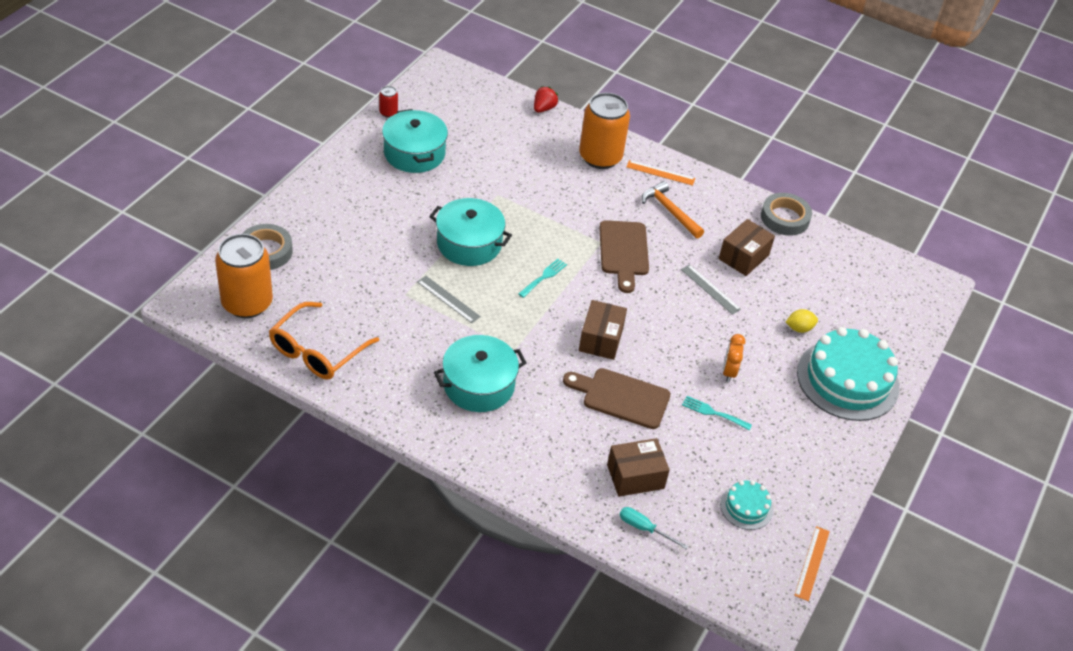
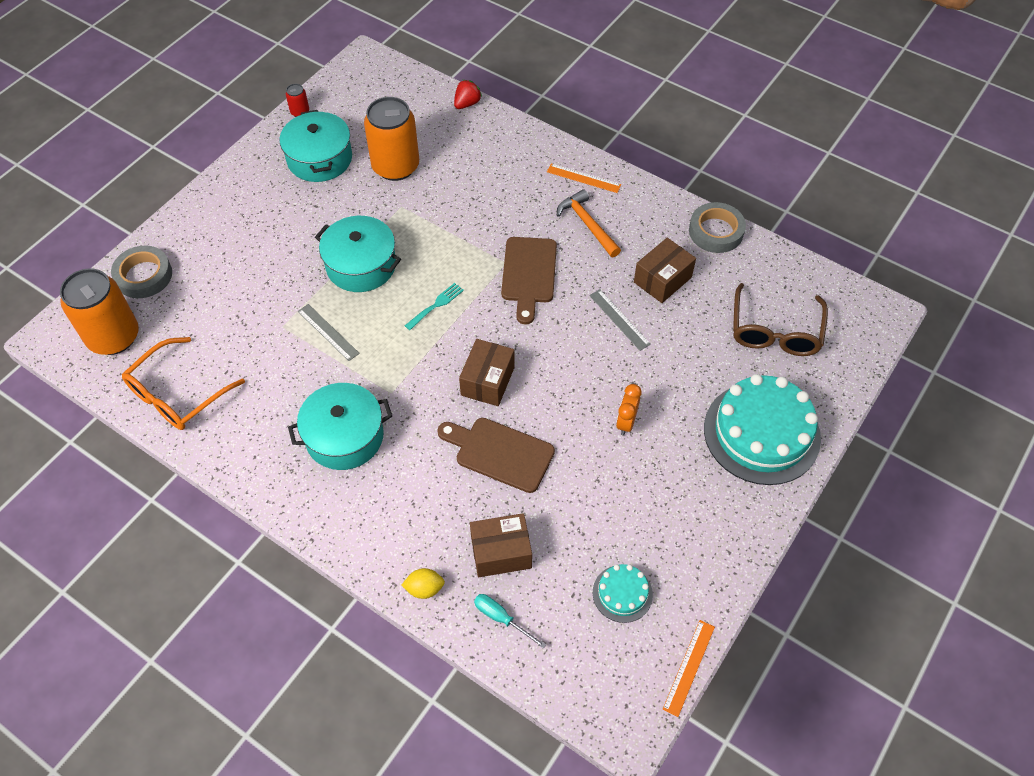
camera: 10 degrees right, 10 degrees up
(600, 157) = (520, 160): orange can -> orange can (395, 166)
(713, 413) = (601, 473): turquoise fork -> none
(799, 328) = (714, 368): yellow lemon -> yellow lemon (424, 588)
(848, 299) = (775, 331): none -> brown glasses

